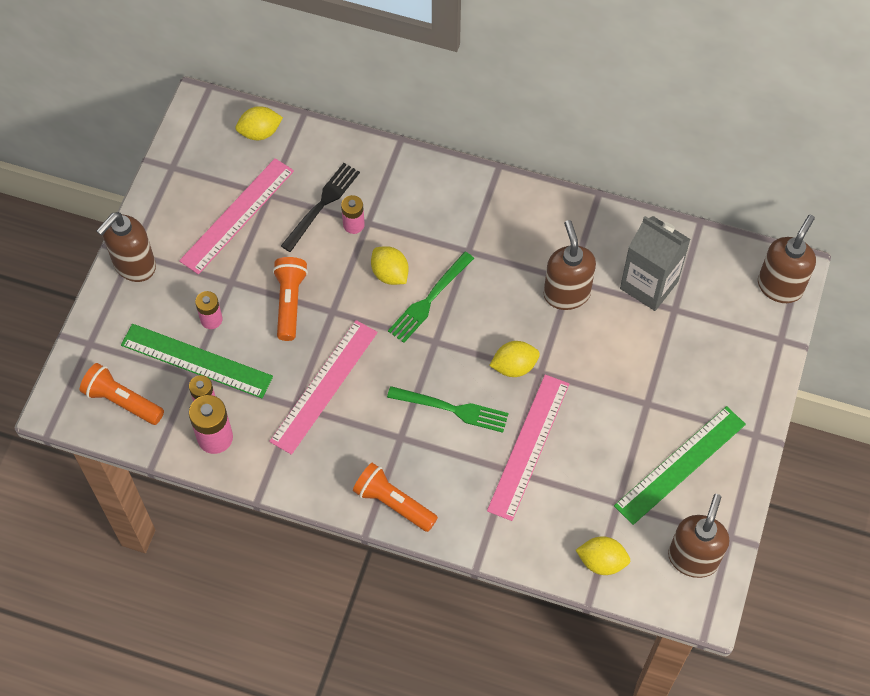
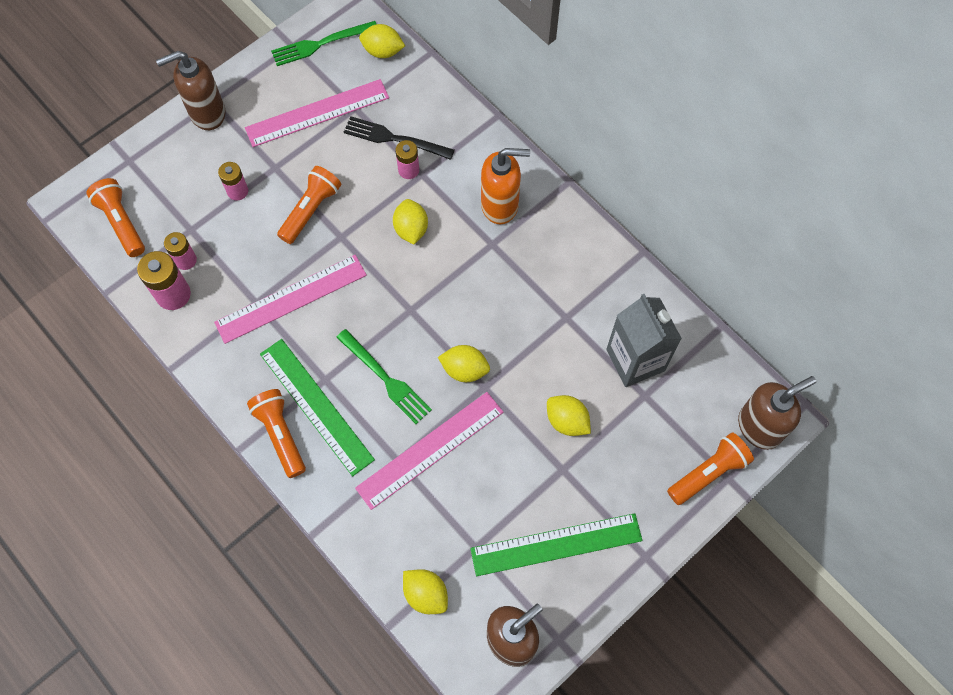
camera: 30 degrees right, 5 degrees up
(196, 361) = (202, 220): green ruler -> green ruler (316, 406)
(322, 204) = (394, 139): black fork -> black fork turned 135 degrees counterclockwise
(429, 300) = (429, 270): green fork -> green fork (320, 44)
(453, 215) = (500, 205): none -> orange soap dispenser
(566, 293) = (554, 328): brown soap dispenser -> none
(625, 363) = (567, 421): none -> yellow lemon
(763, 343) = (708, 472): none -> orange flashlight

